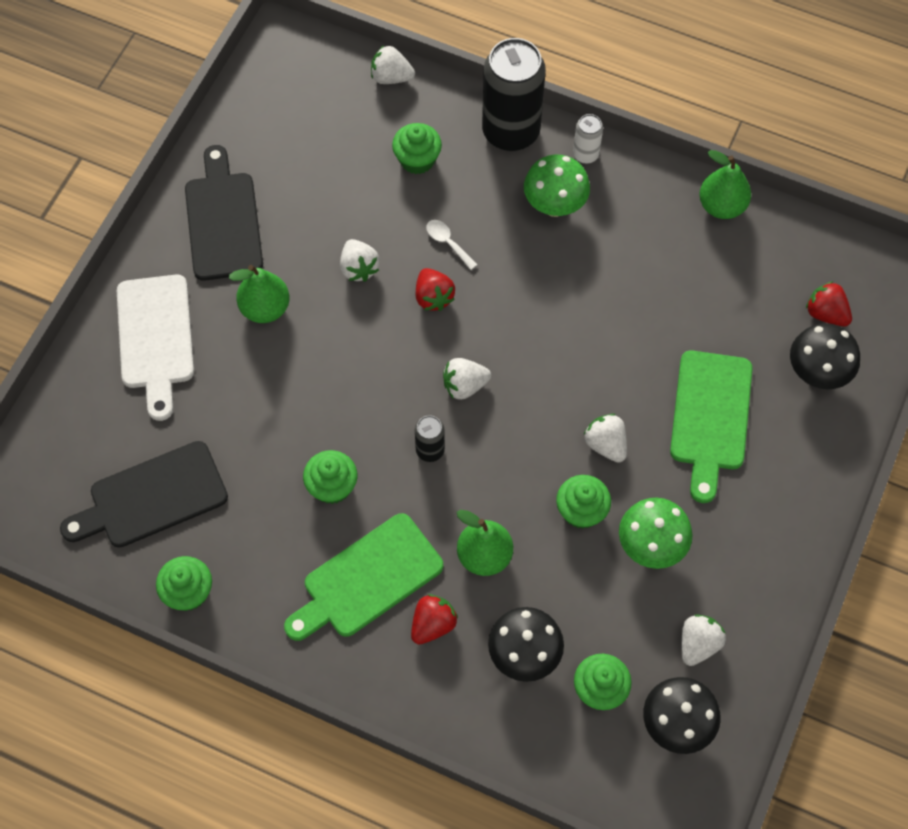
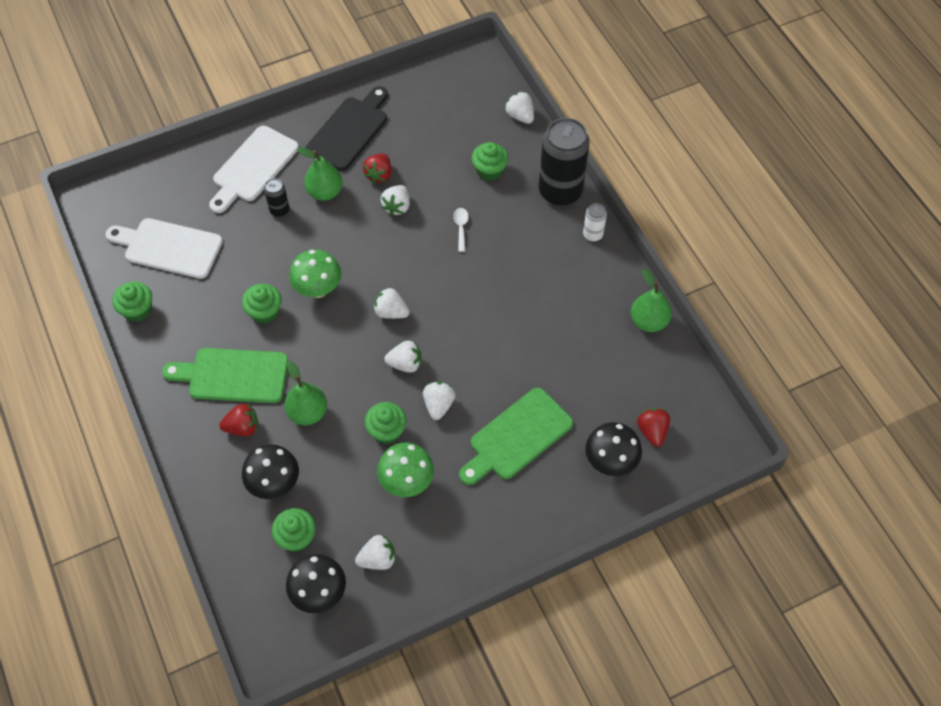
camera: 40 degrees right, 5 degrees down
(152, 497) = (169, 248): black cutting board -> white cutting board
(430, 450) = (336, 333): black can -> black can (279, 210)
(433, 297) = (422, 251): red strawberry -> red strawberry (379, 175)
(532, 428) = (405, 364): none -> white strawberry
(554, 205) = (544, 250): green mushroom -> green mushroom (318, 289)

